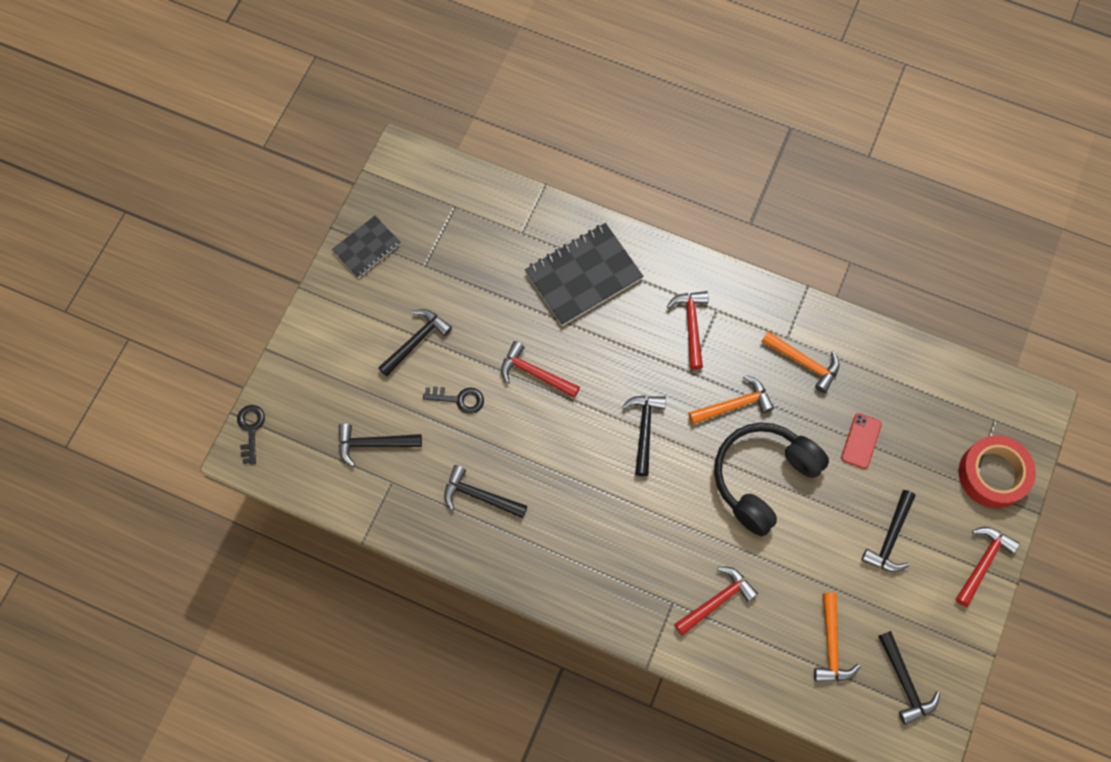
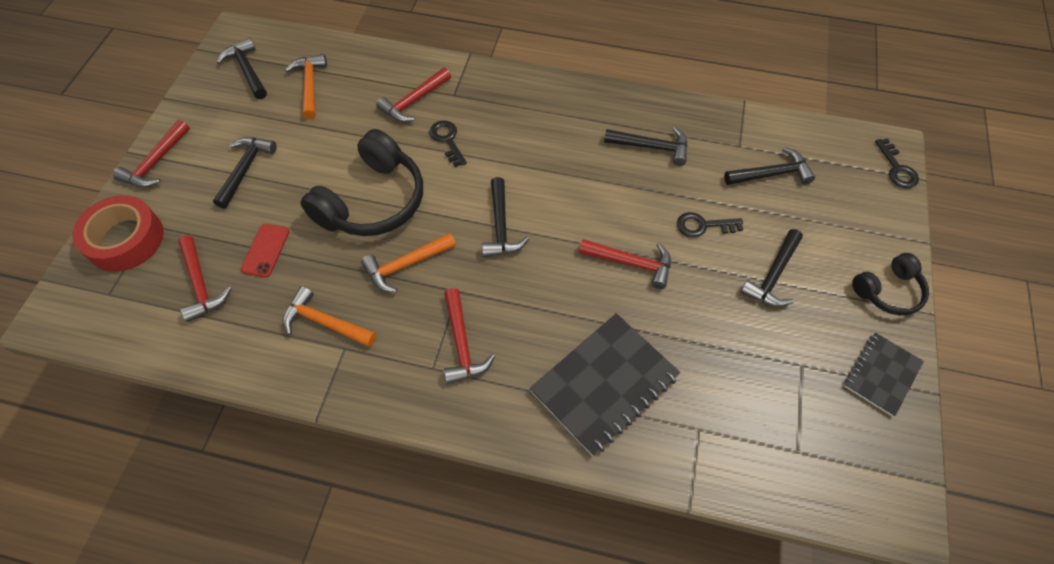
camera: 170 degrees right, 10 degrees down
(326, 312) = (888, 291): none -> black headphones
(685, 540) = (447, 140): none -> black key
(914, 415) = (201, 285): none -> red hammer

